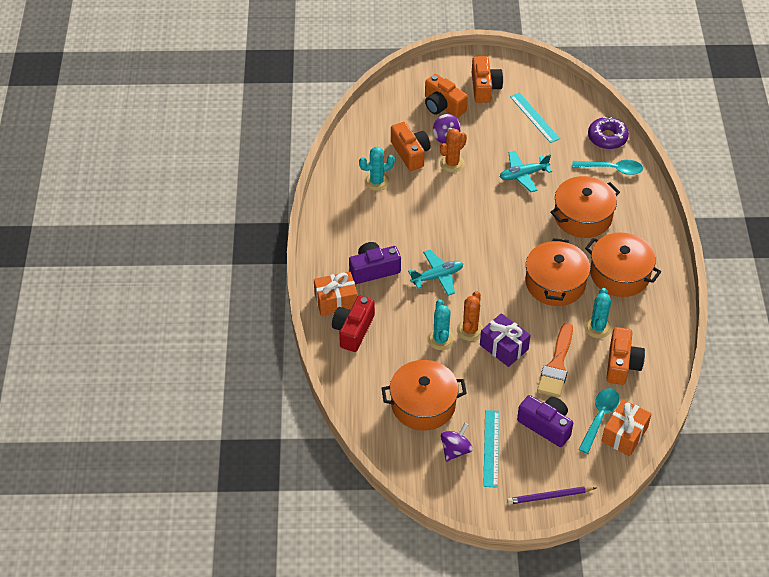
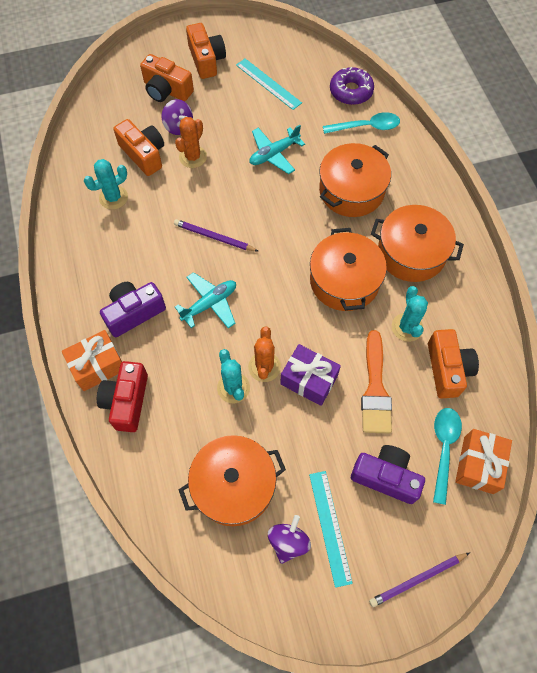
camera: 15 degrees left, 15 degrees up
(454, 228) = (214, 237): none -> purple pencil

